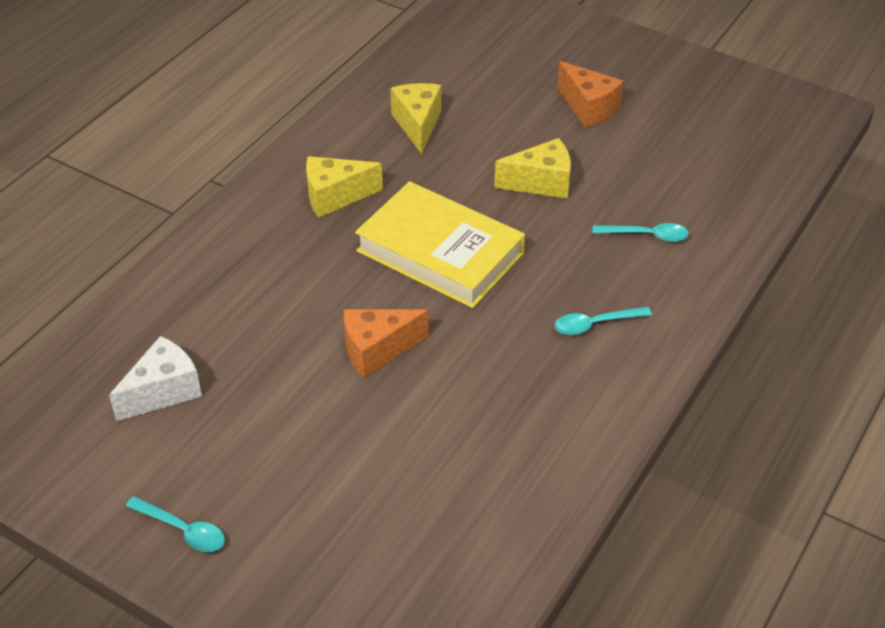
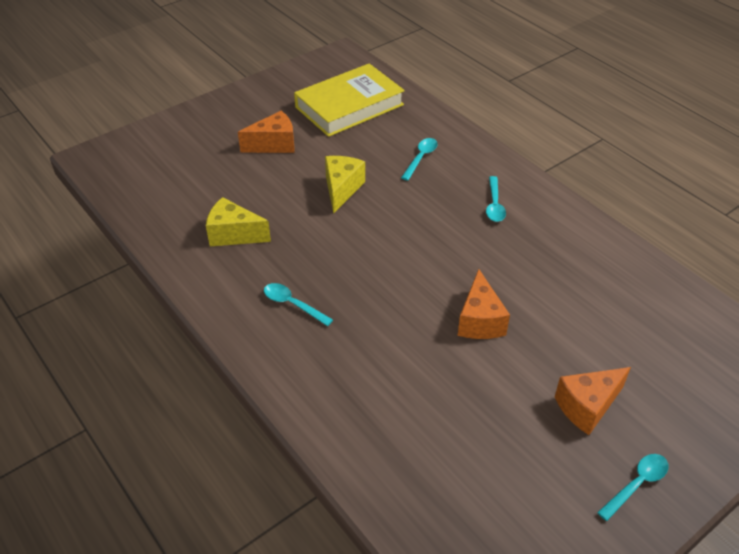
camera: 70 degrees left, 0 degrees up
(163, 391) = (480, 470): white cheese -> none
(281, 470) = (587, 406): none -> orange cheese
(335, 197) = (292, 304): yellow cheese -> turquoise spoon
(440, 252) = (389, 260): yellow book -> yellow book (349, 106)

